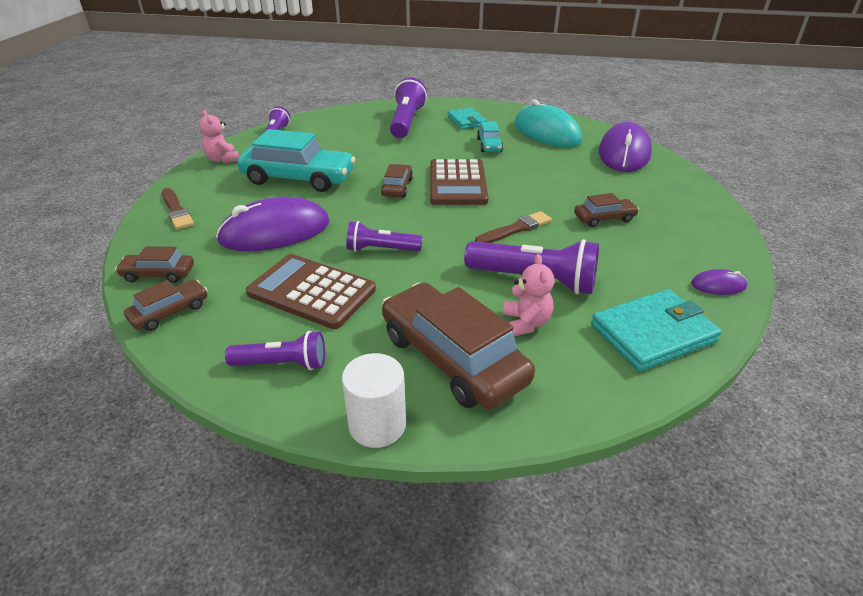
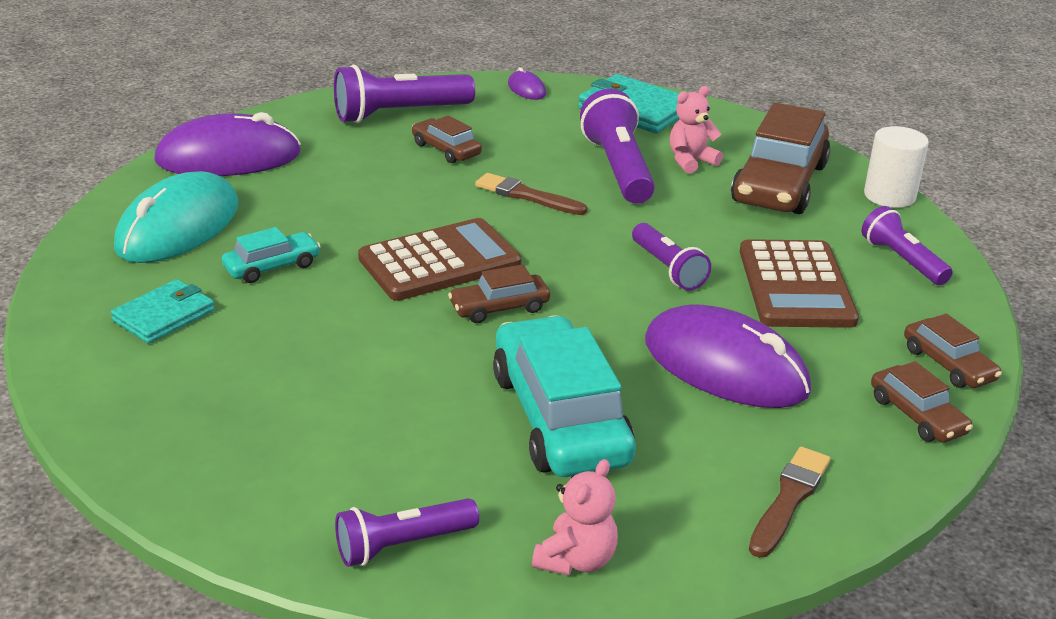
camera: 120 degrees left, 5 degrees down
(170, 312) = (948, 364): brown car -> brown car turned 135 degrees counterclockwise
(406, 122) = (212, 385): purple flashlight -> purple flashlight (400, 114)

